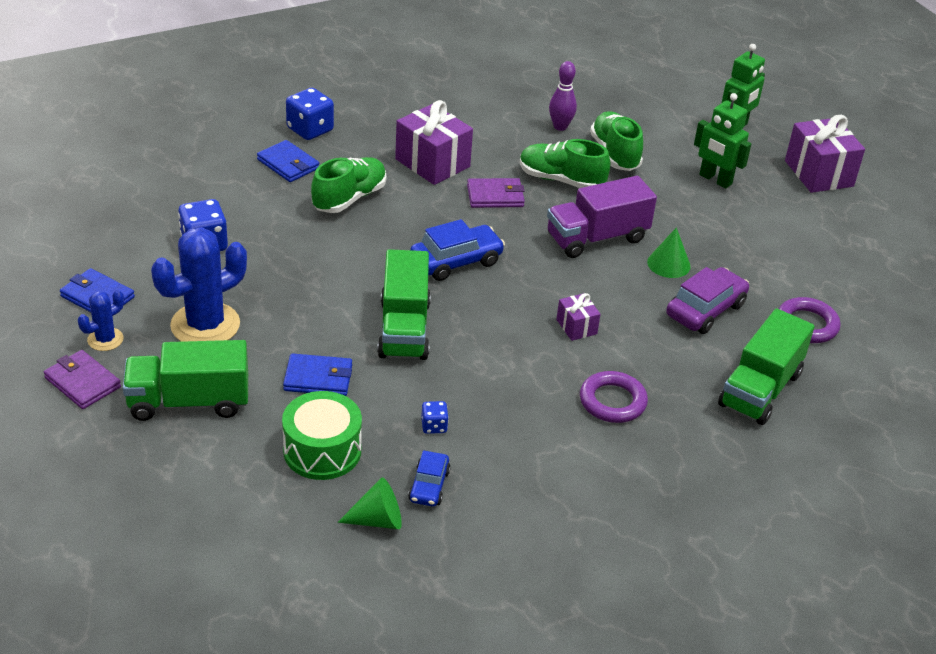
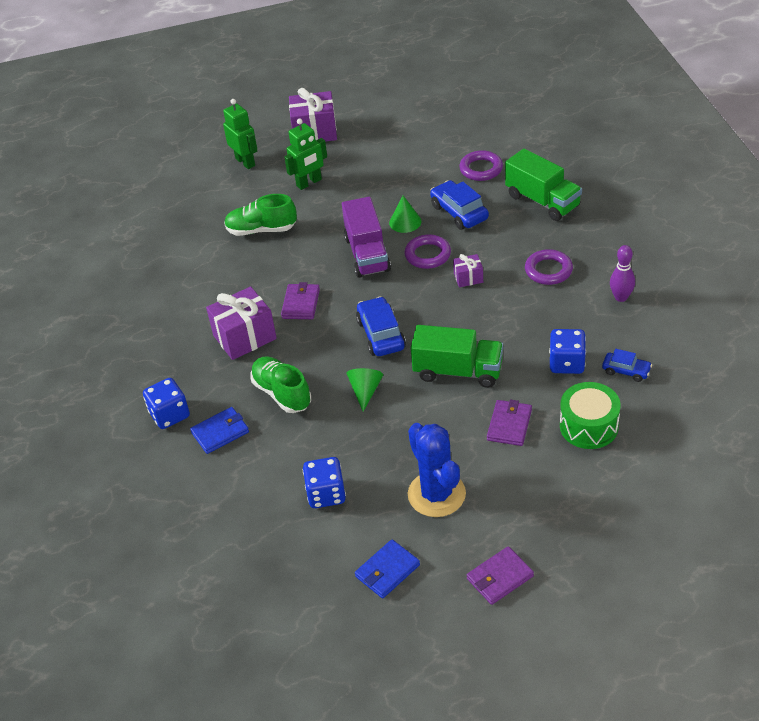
camera: 70 degrees left, 5 degrees up
(105, 339) = (446, 563): blue cactus -> none
(189, 402) = (529, 505): green truck -> none
(318, 378) = (509, 425): blue wallet -> purple wallet
(377, 520) = (658, 400): green cone -> green cone (365, 391)
(434, 426) = (567, 363): blue dice -> blue dice, size x1.90
(560, 127) = (214, 255): purple bowling pin -> purple bowling pin (621, 297)
(561, 180) = (288, 264): green shoe -> none
(610, 288) = (427, 255): none -> purple ring
(705, 310) = (459, 212): purple car -> blue car

